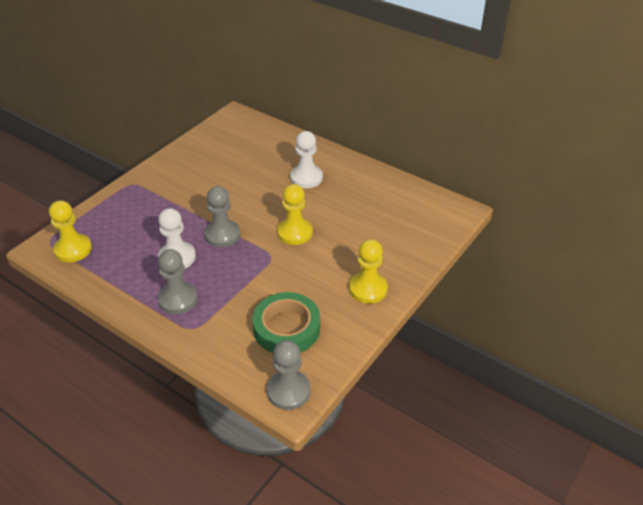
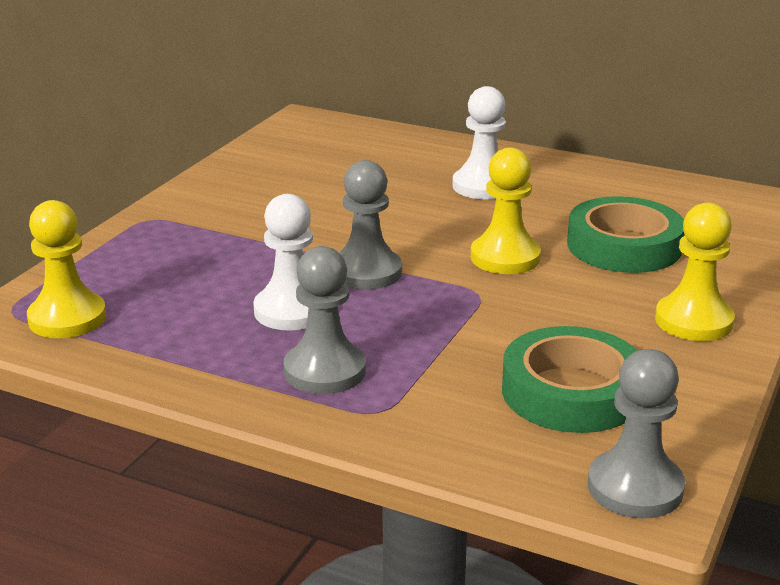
camera: 10 degrees left, 15 degrees down
(358, 231) = (624, 246): none -> green tape

